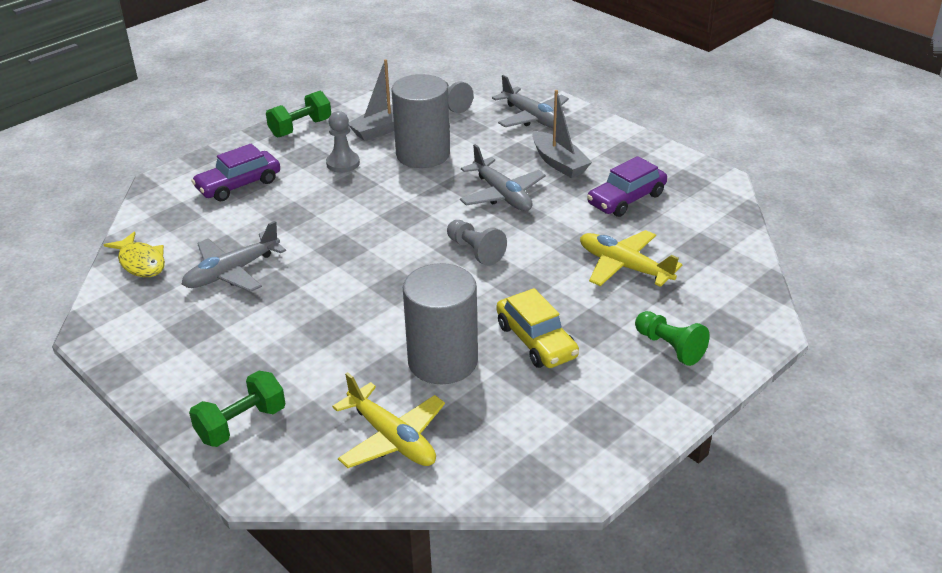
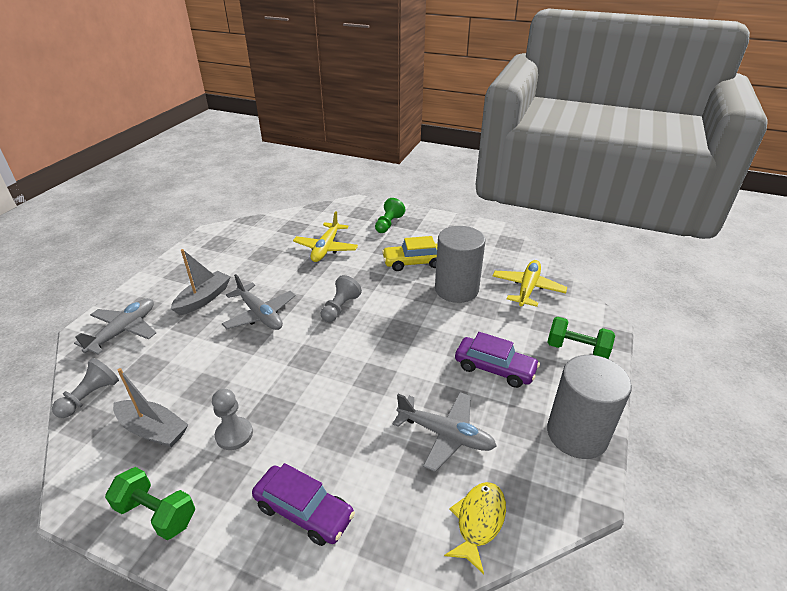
camera: 115 degrees left, 0 degrees up
(423, 154) = (204, 380): grey cylinder -> grey cylinder (577, 434)
(502, 195) = (260, 314): grey plane -> grey plane turned 105 degrees clockwise
(536, 341) = (414, 262): yellow car -> yellow car turned 135 degrees counterclockwise
(626, 199) = (248, 261): purple car -> purple car (494, 368)

